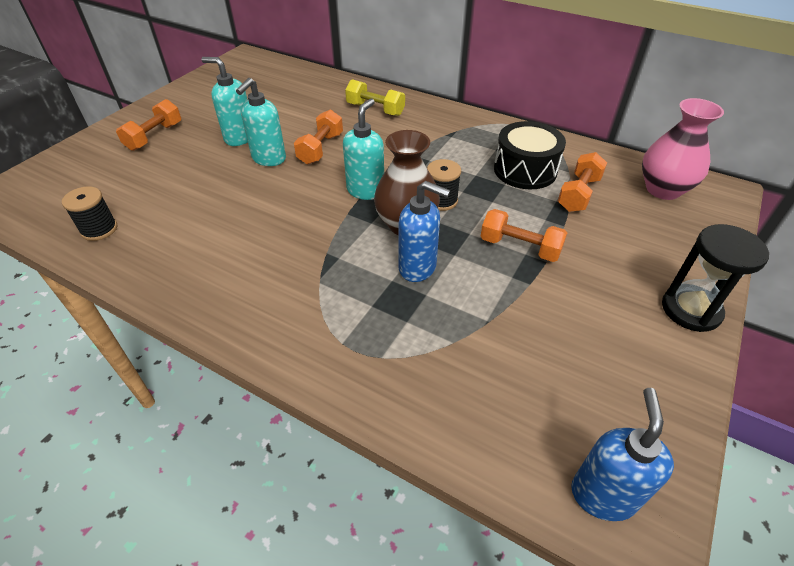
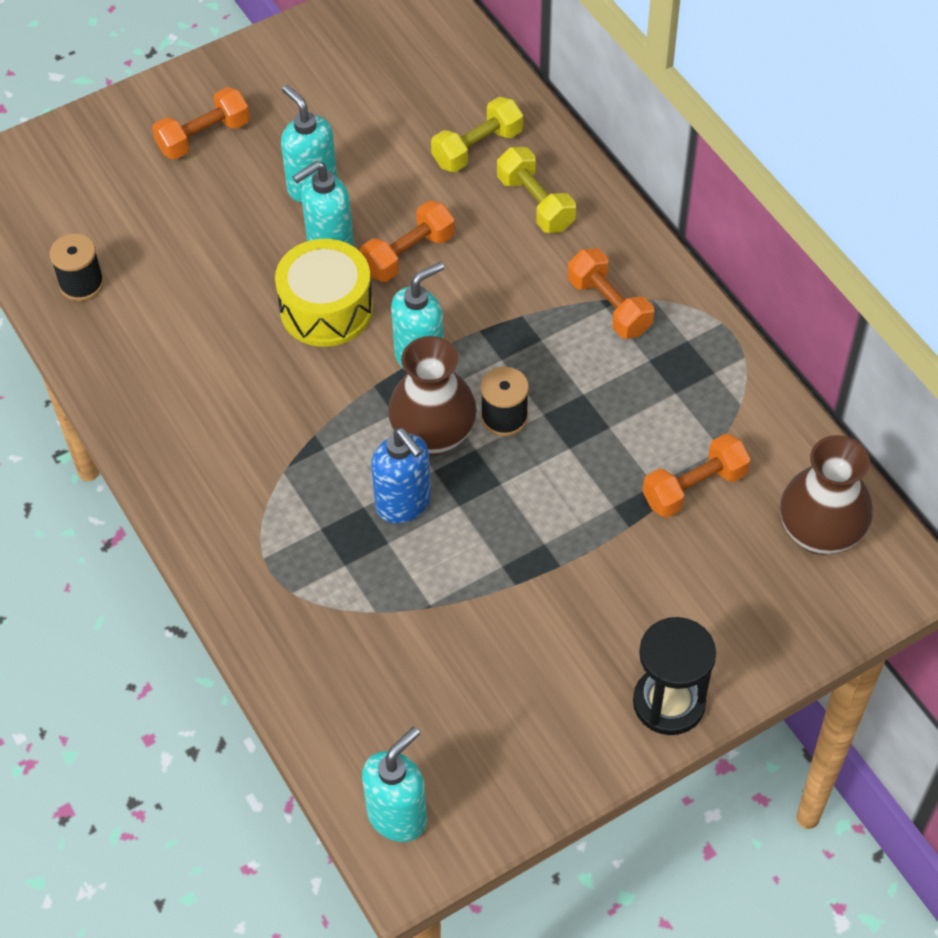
camera: 30 degrees right, 10 degrees up
(287, 187) = (326, 309): none -> yellow drum
(325, 98) = (477, 148): none -> yellow dumbbell
(520, 247) = (545, 531): orange dumbbell -> orange dumbbell (609, 306)
(525, 170) = (658, 415): black drum -> none
(602, 494) = (397, 816): blue soap dispenser -> turquoise soap dispenser
(663, 189) = (819, 533): pink vase -> brown vase

